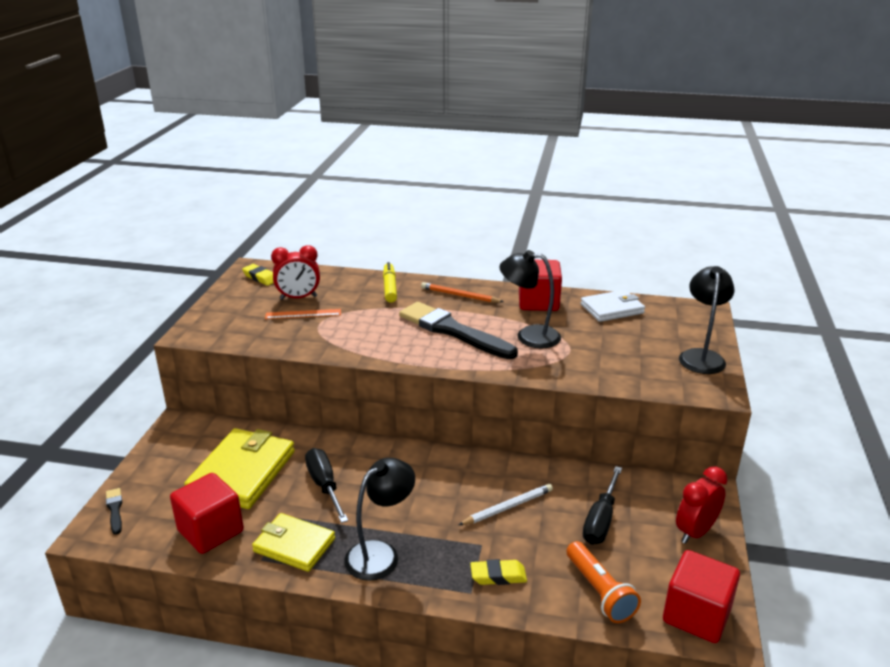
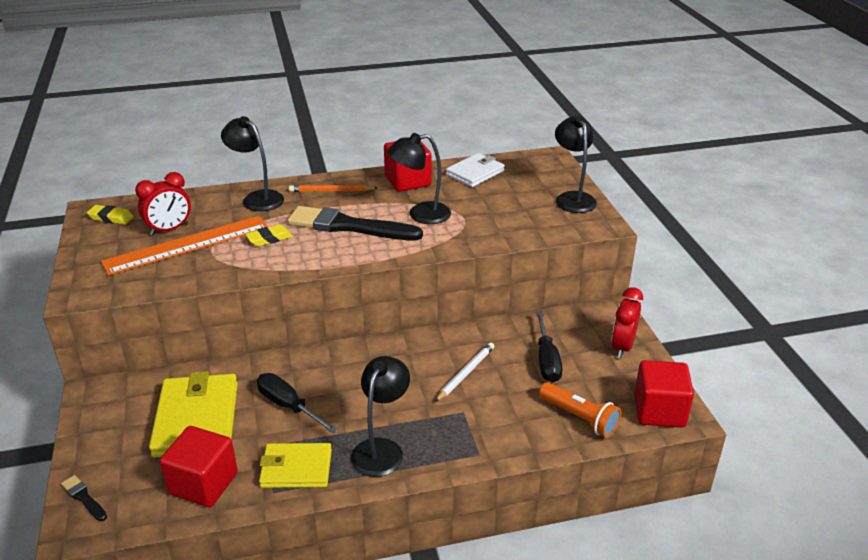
camera: 25 degrees left, 5 degrees up
(303, 314) = (187, 245): orange ruler -> orange ruler, size x2.06
(390, 287) = (257, 198): yellow marker -> black lamp
(498, 576) = (493, 433): yellow eraser -> yellow eraser (269, 239)

